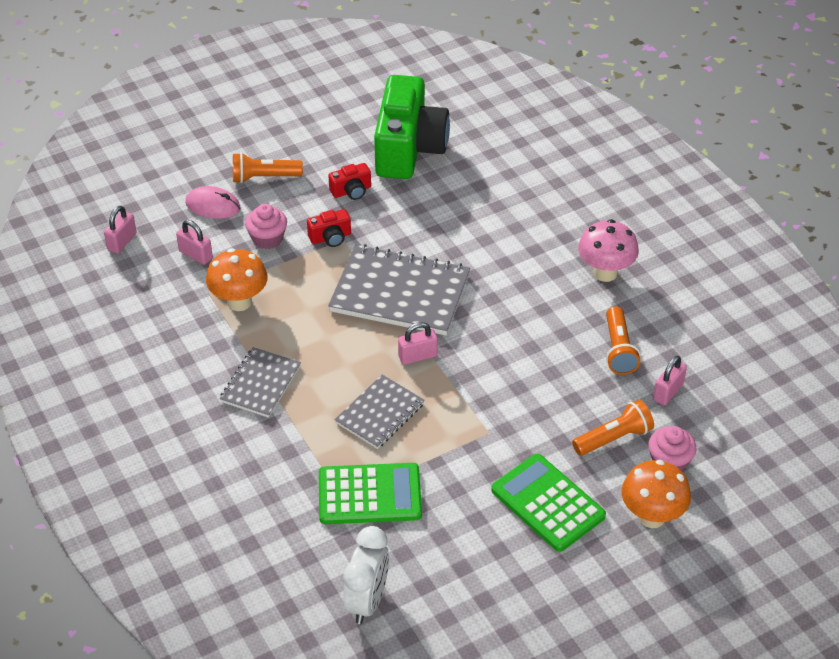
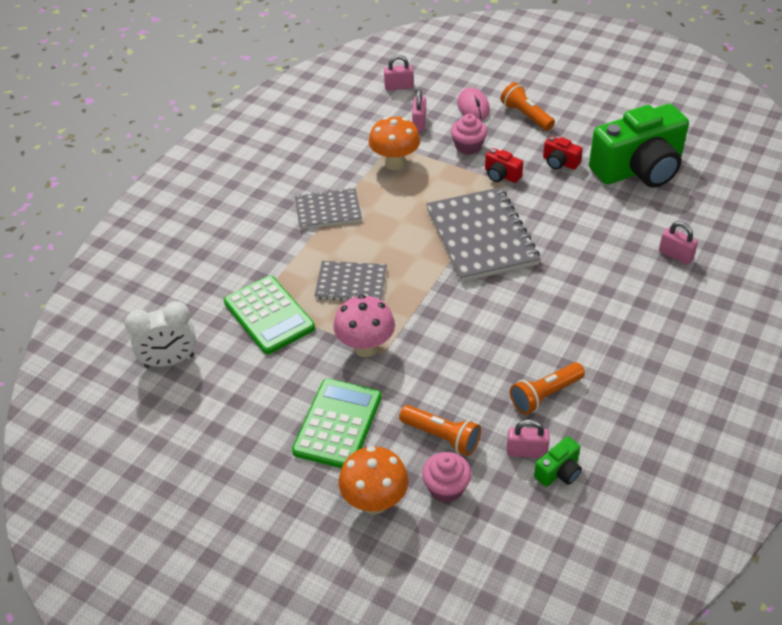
camera: 60 degrees right, 0 degrees up
(417, 356) = (426, 277): pink padlock -> pink padlock (675, 255)
(605, 273) = (626, 346): pink mushroom -> pink mushroom (365, 347)
(702, 383) = (559, 472): none -> green camera

